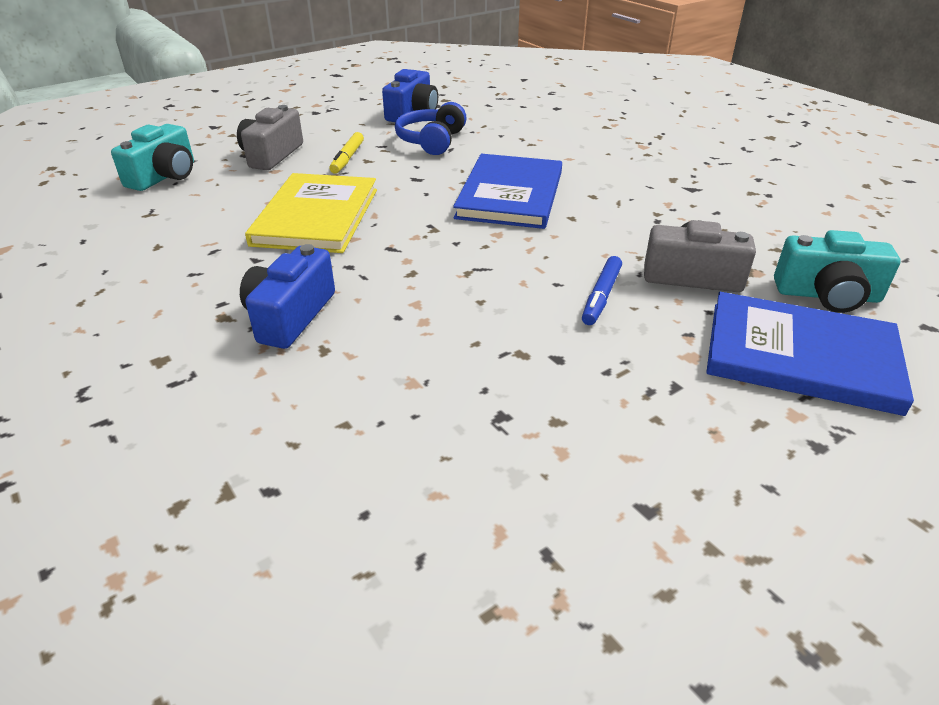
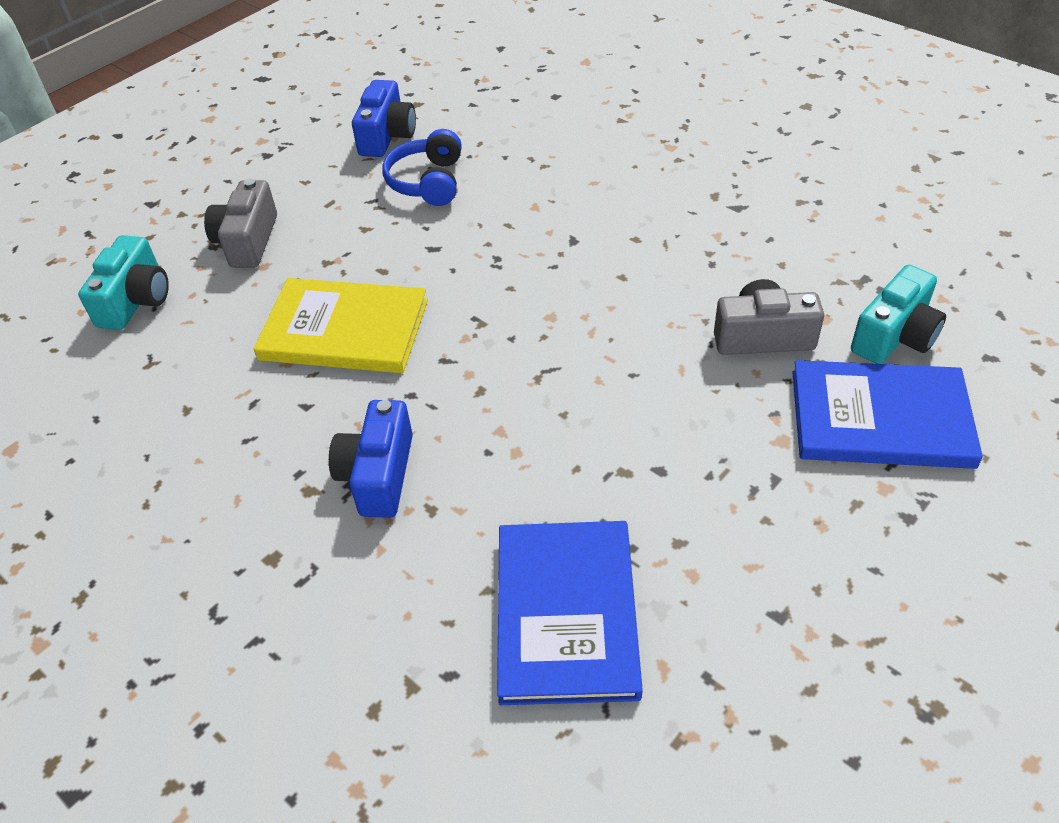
camera: 10 degrees left, 10 degrees up
(316, 216) = (344, 330): yellow book -> yellow book turned 75 degrees counterclockwise
(347, 158) = (340, 230): yellow marker -> none
(510, 195) = (546, 254): blue book -> blue book (566, 613)
(601, 296) = (680, 383): blue marker -> none
(827, 295) = (895, 336): turquoise camera -> turquoise camera turned 45 degrees counterclockwise

